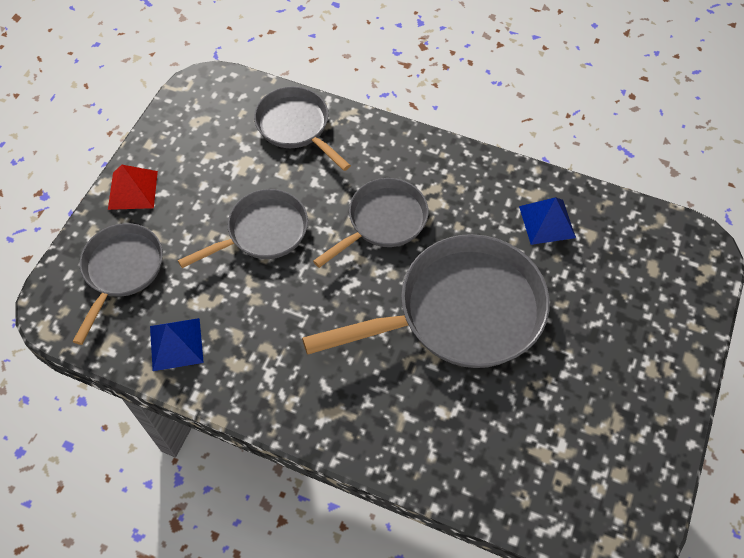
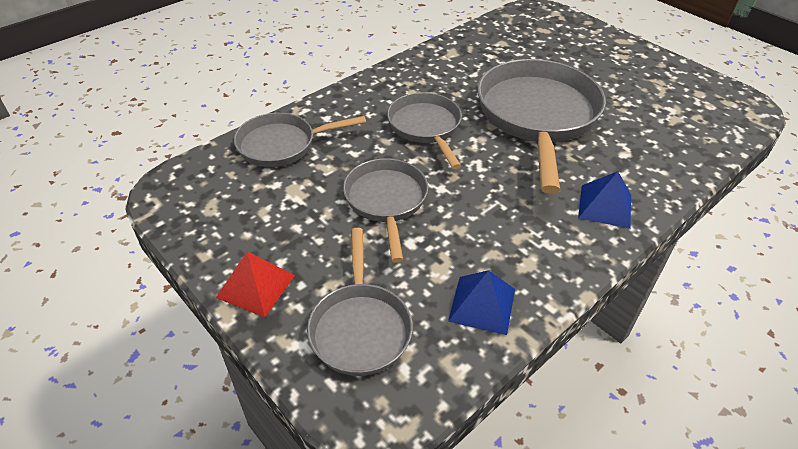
camera: 65 degrees left, 15 degrees down
(121, 271) = (360, 327): grey pan -> grey pan turned 135 degrees counterclockwise
(547, 221) = (479, 55): blue pyramid -> blue pyramid (605, 206)

